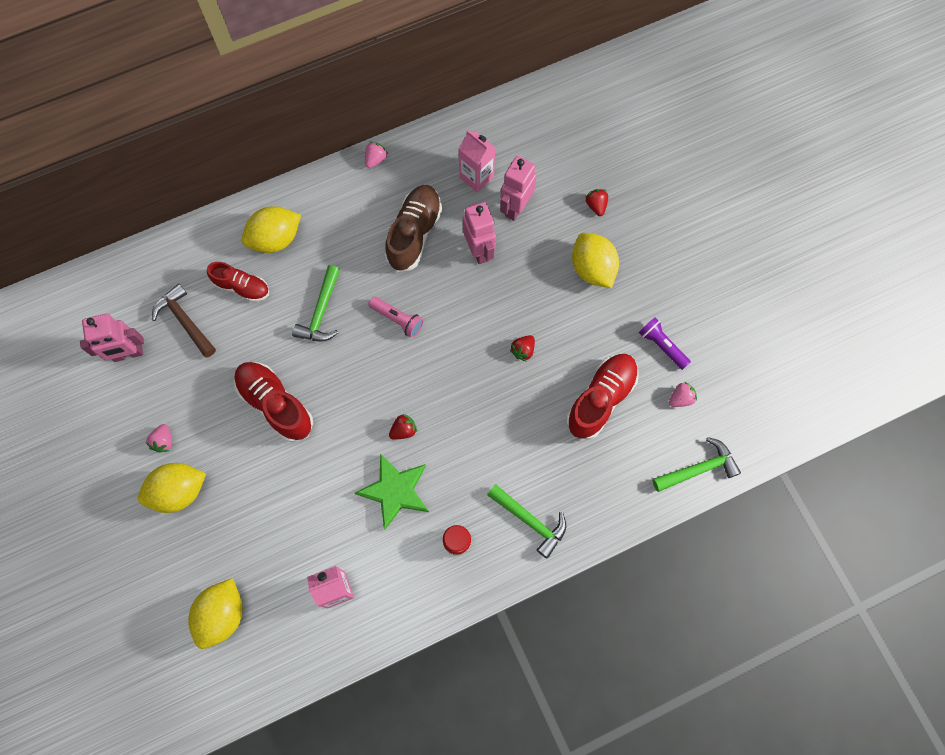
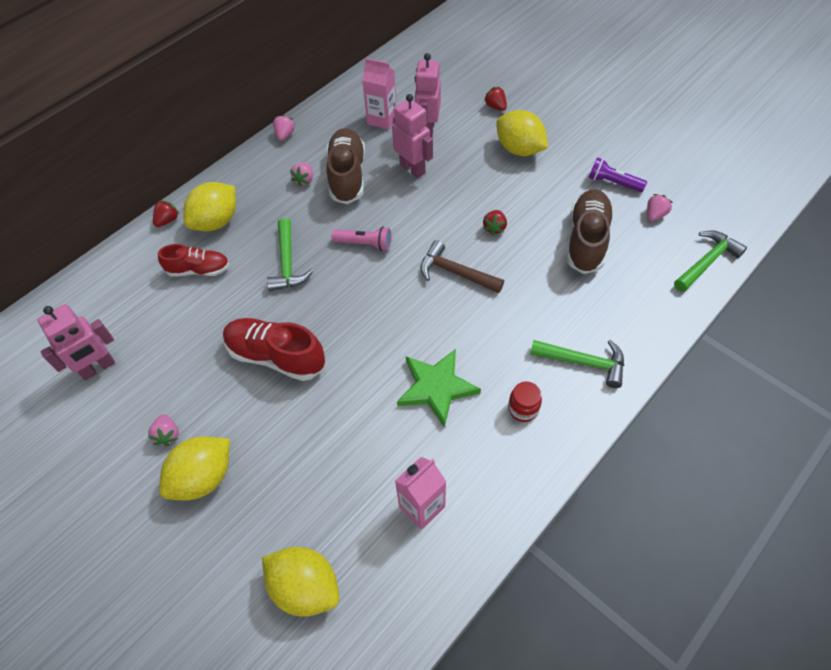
camera: 20 degrees left, 15 degrees down
(185, 321) = (150, 318): brown hammer -> brown hammer (455, 272)
(222, 614) = (305, 587): yellow lemon -> yellow lemon turned 60 degrees counterclockwise
(372, 223) = (304, 180): none -> pink strawberry
(403, 430) = (417, 331): red strawberry -> red strawberry (167, 220)
(601, 399) = (586, 240): red shoe -> brown shoe

